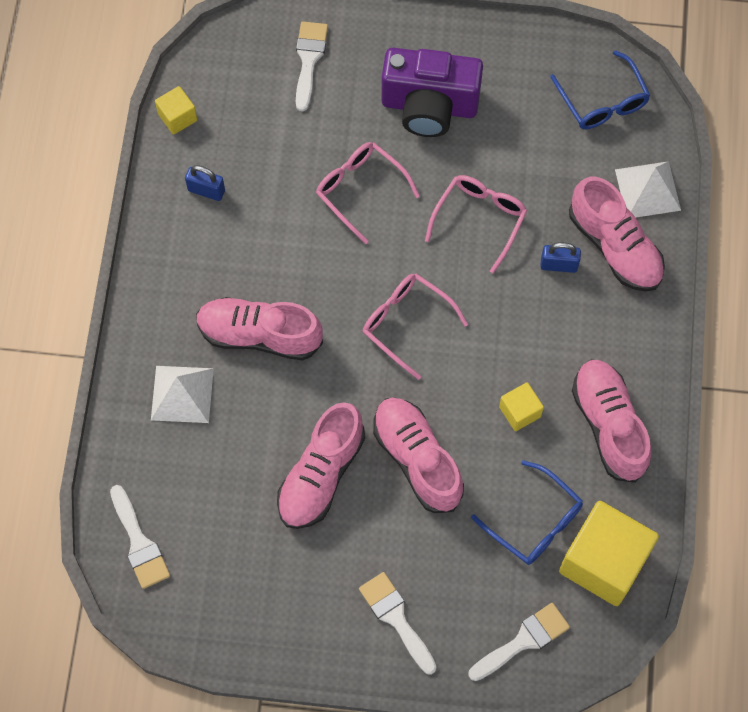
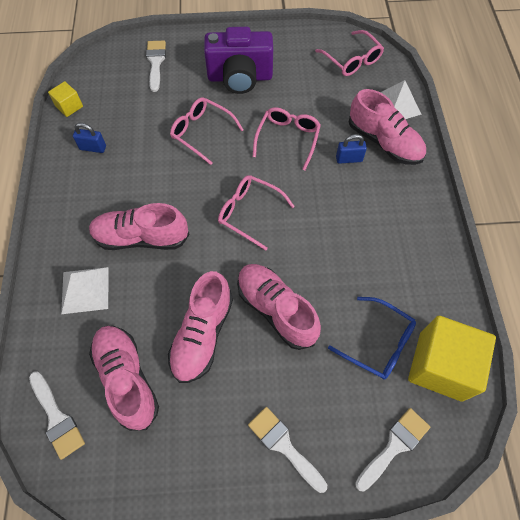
camera: 10 degrees left, 5 degrees down
(520, 412) = (346, 261): yellow cube -> none
(602, 101) = (352, 60): blue glasses -> pink glasses
(609, 425) = (414, 260): pink shoe -> pink shoe (127, 379)

